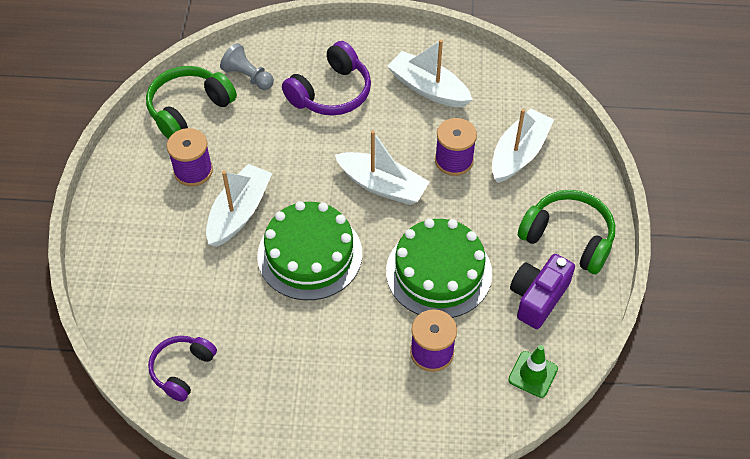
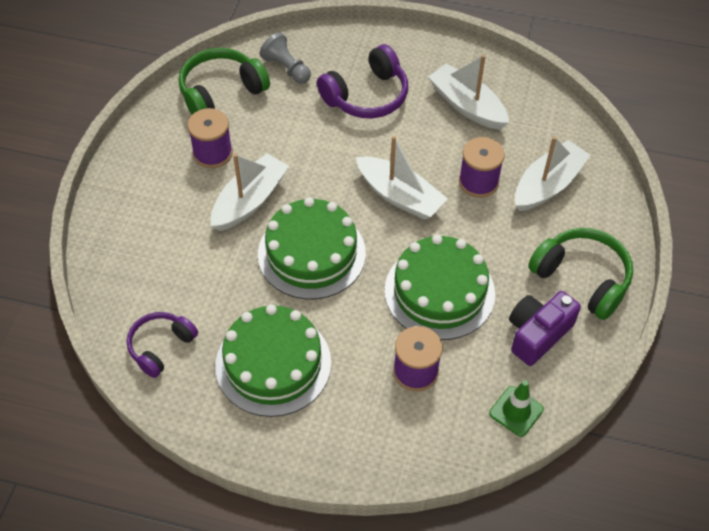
camera: 10 degrees right, 0 degrees up
(295, 368) = (273, 364): none -> green cake

